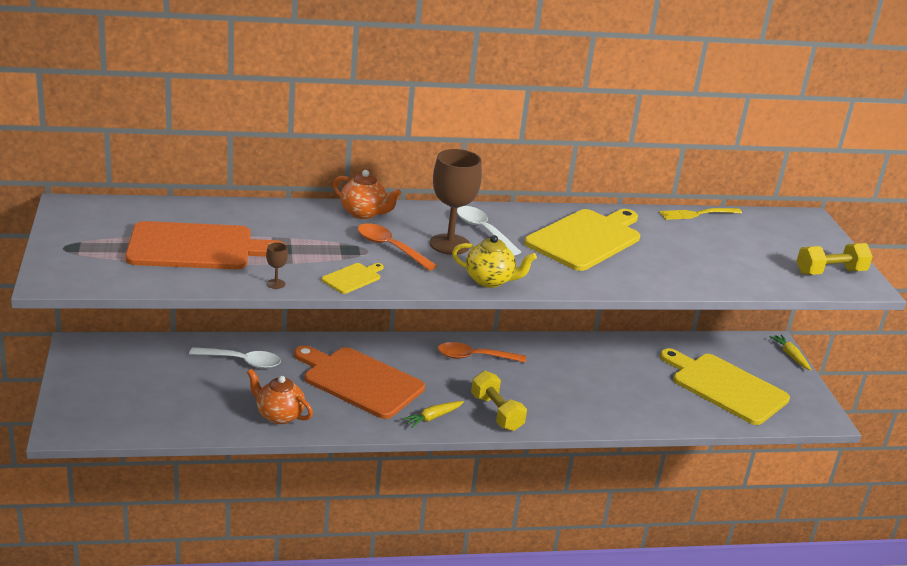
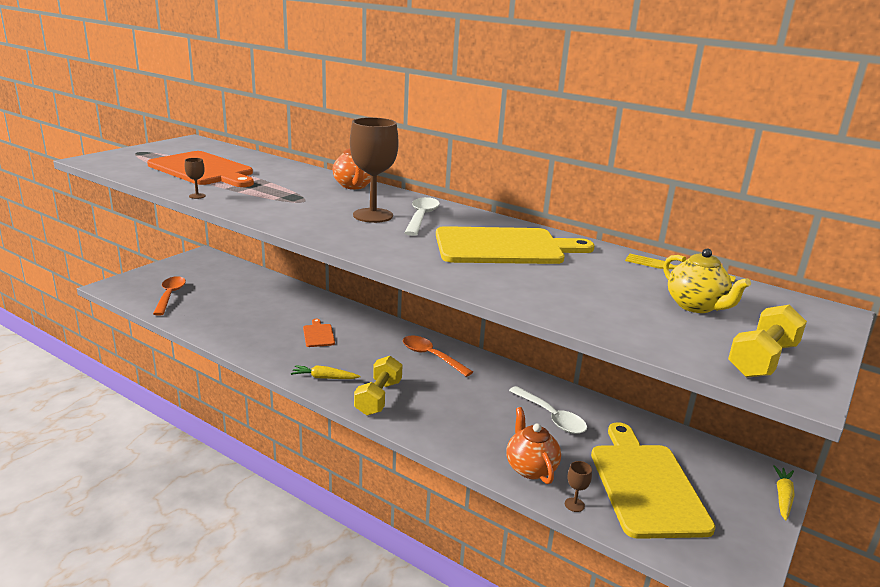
camera: 45 degrees right, 5 degrees down
(242, 361) = (269, 295): white spoon -> white spoon (551, 417)
(279, 415) = (230, 330): orange teapot -> orange teapot (530, 468)
(353, 278) = (253, 208): yellow cutting board -> none
(359, 381) = (318, 334): orange cutting board -> orange cutting board, size x0.44
(390, 248) = (323, 204): orange spoon -> orange spoon (170, 296)
(490, 281) = (348, 241): yellow teapot -> yellow teapot (696, 306)
(710, 422) = (574, 505): none -> brown goblet
(830, 272) = (762, 360): yellow dumbbell -> yellow dumbbell turned 75 degrees counterclockwise

